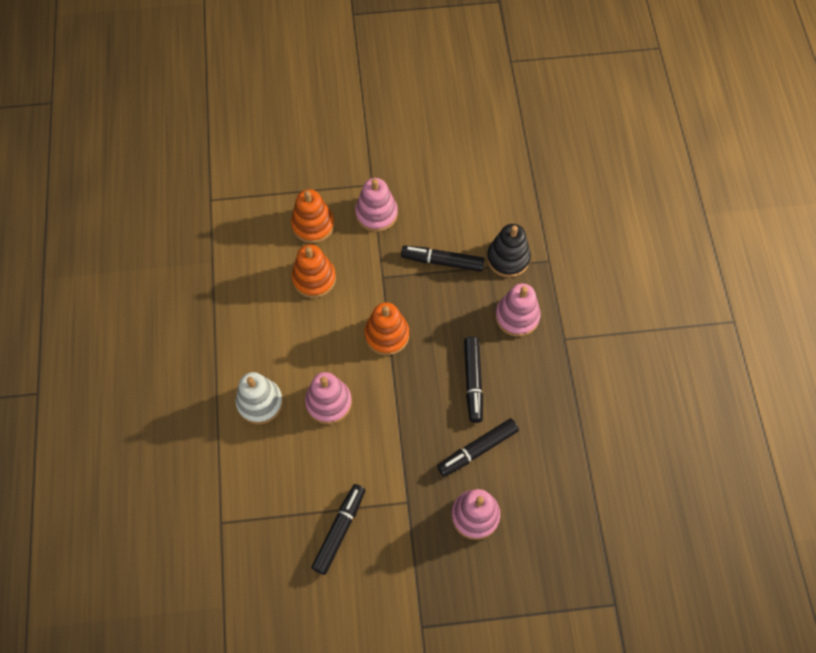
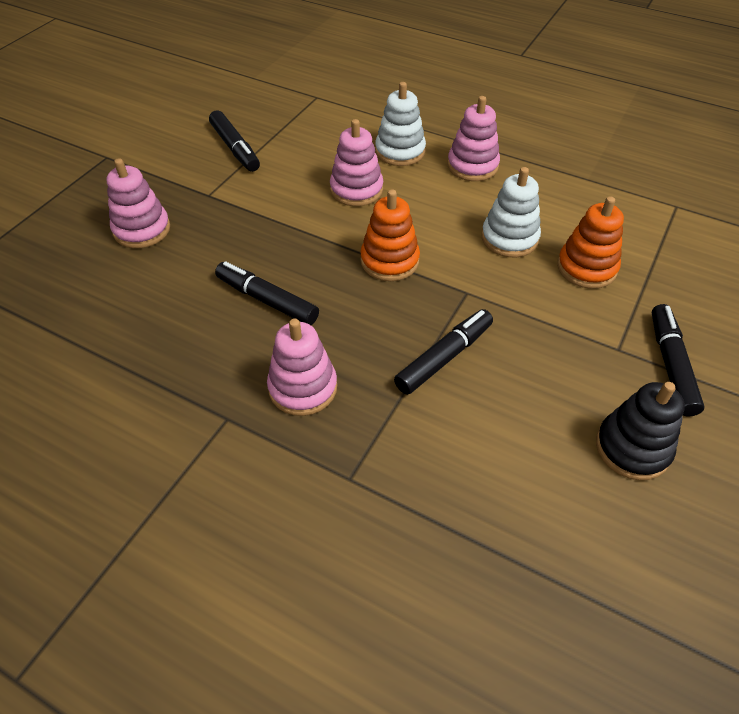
camera: 125 degrees right, 15 degrees down
(314, 278) = (509, 238): orange stacking toy -> white stacking toy
(376, 213) = (566, 330): pink stacking toy -> pink stacking toy (472, 166)
(477, 449) = (195, 264): black marker -> black marker (671, 365)
(508, 258) = (392, 430): black stacking toy -> black stacking toy (632, 448)

